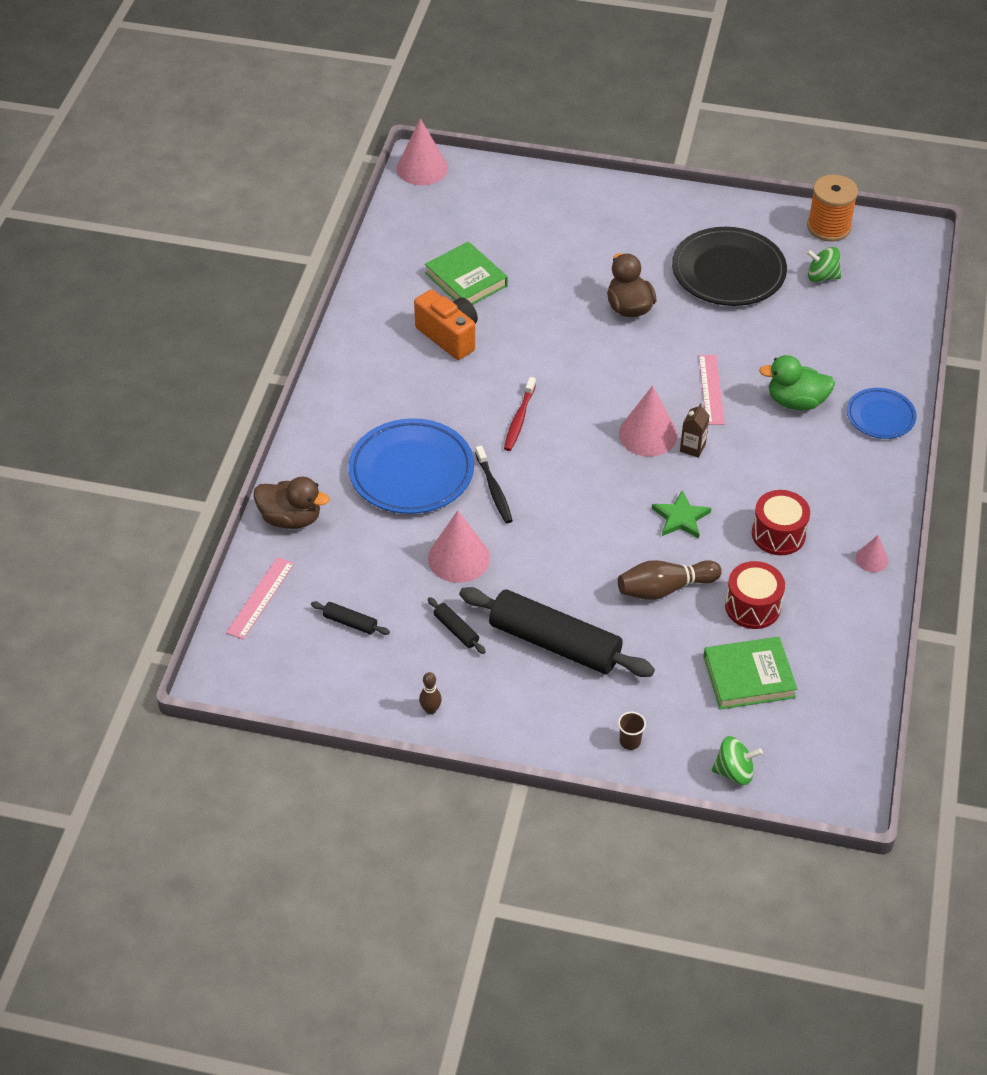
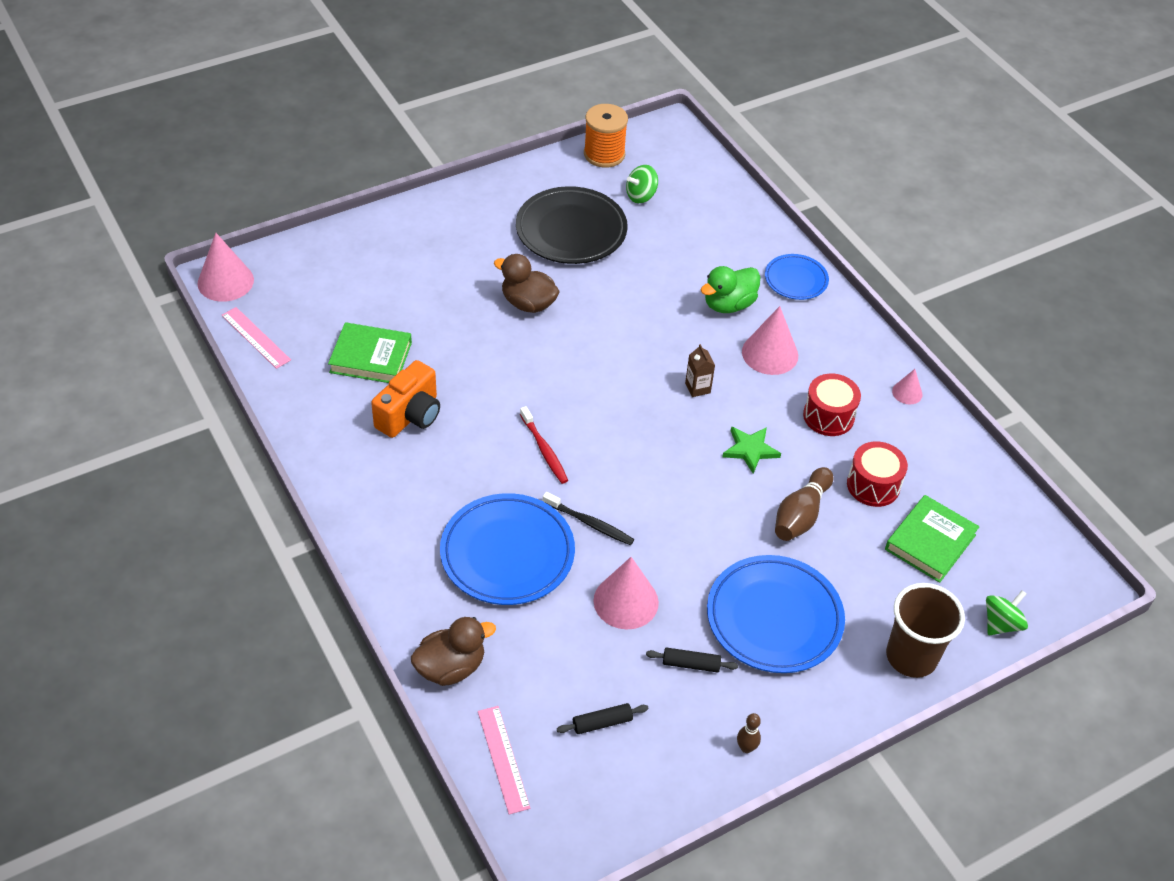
camera: 45 degrees left, 0 degrees up
(449, 336) = (410, 415): orange camera -> orange camera turned 120 degrees clockwise
(555, 643) = (774, 618): black rolling pin -> blue plate
(630, 741) = (911, 657): brown cup -> brown cup, size x2.47
(648, 434) = (654, 398): pink cone -> pink cone (770, 353)
(711, 389) = (660, 332): pink ruler -> pink ruler (255, 337)

